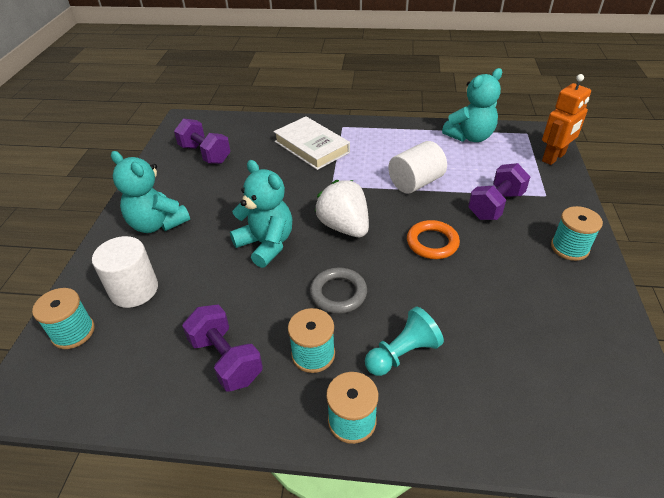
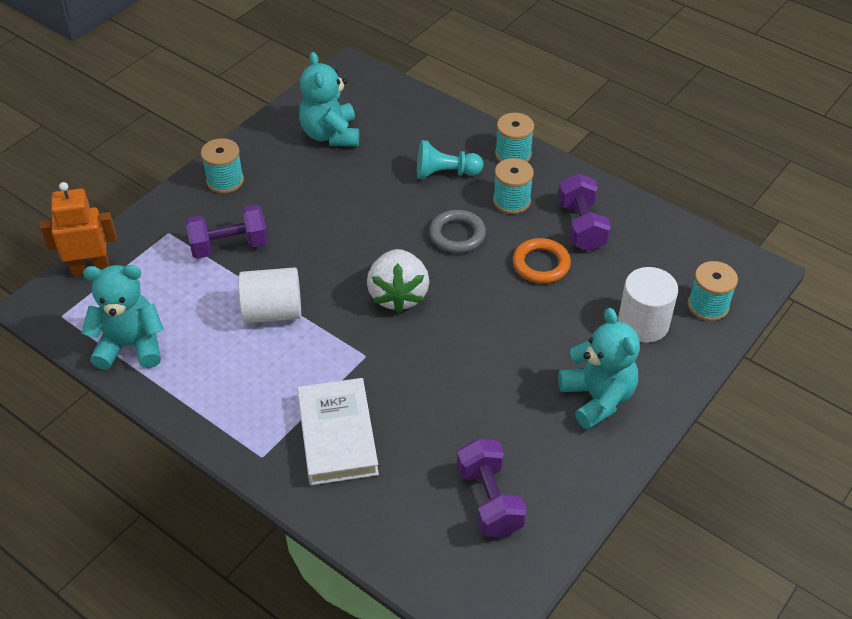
camera: 150 degrees left, 5 degrees up
(266, 244) = (490, 313): turquoise teddy bear -> turquoise teddy bear (330, 135)
(432, 243) = (333, 239): orange ring -> orange ring (541, 264)

